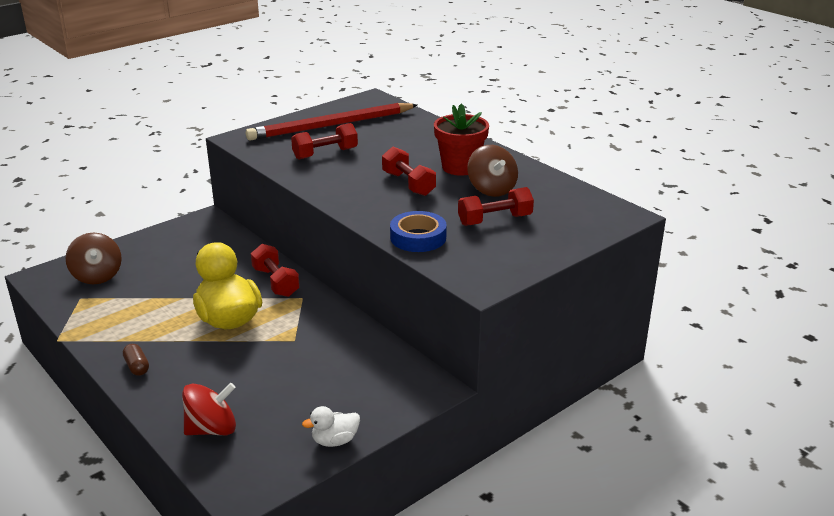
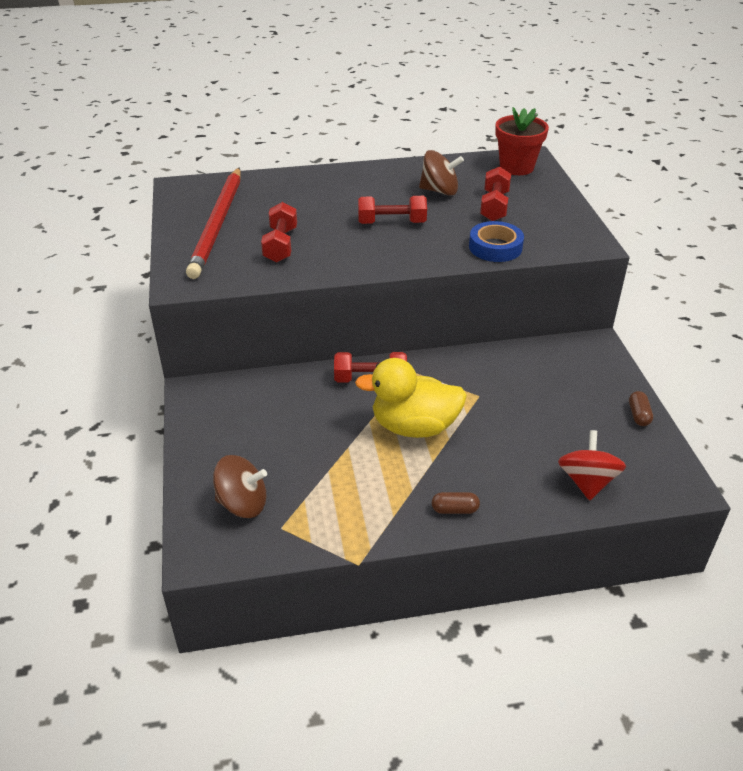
camera: 60 degrees left, 10 degrees up
(335, 441) = (638, 415): white duck -> brown capsule
(460, 167) = (384, 191): red flower pot -> red flower pot (516, 167)

